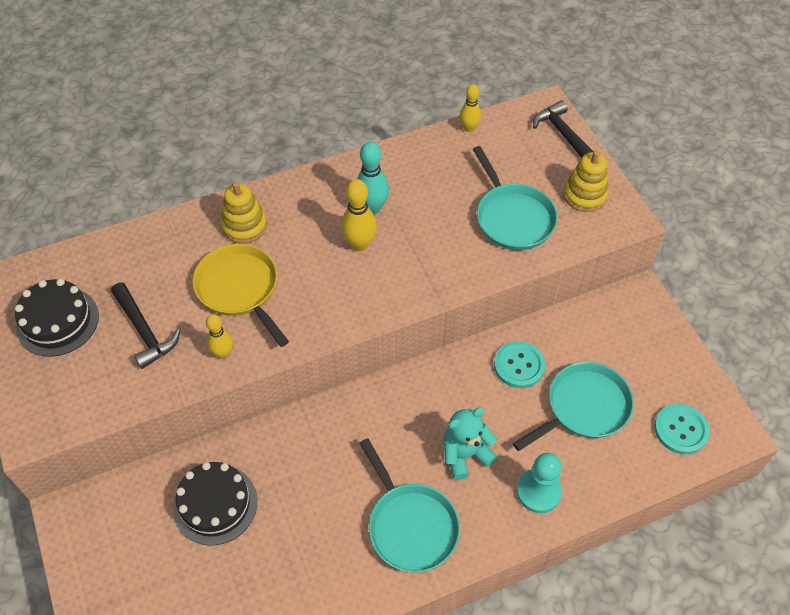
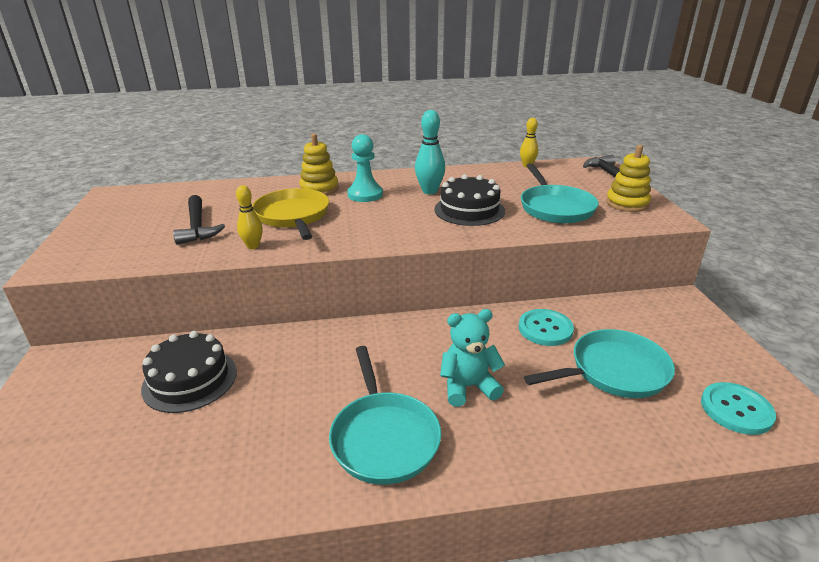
camera: 15 degrees right, 25 degrees down
(57, 321) = (135, 214): black cake -> black cake (469, 210)
(359, 244) = (410, 206): yellow bowling pin -> none
(538, 492) = (548, 435): turquoise pawn -> turquoise pawn (365, 194)

